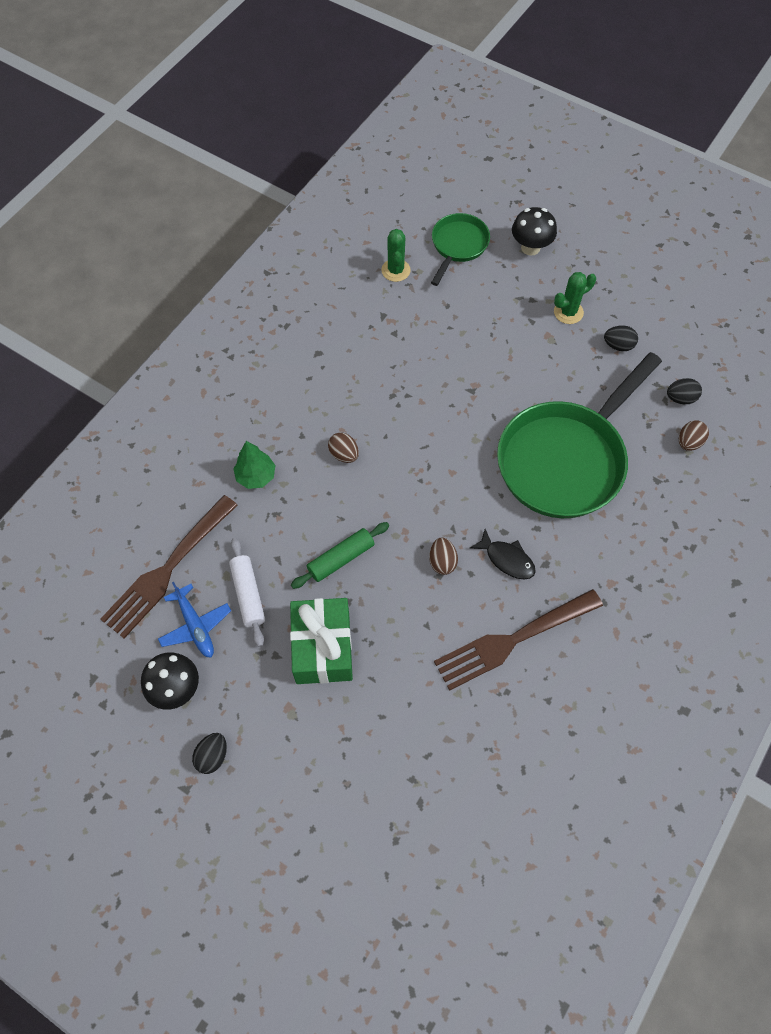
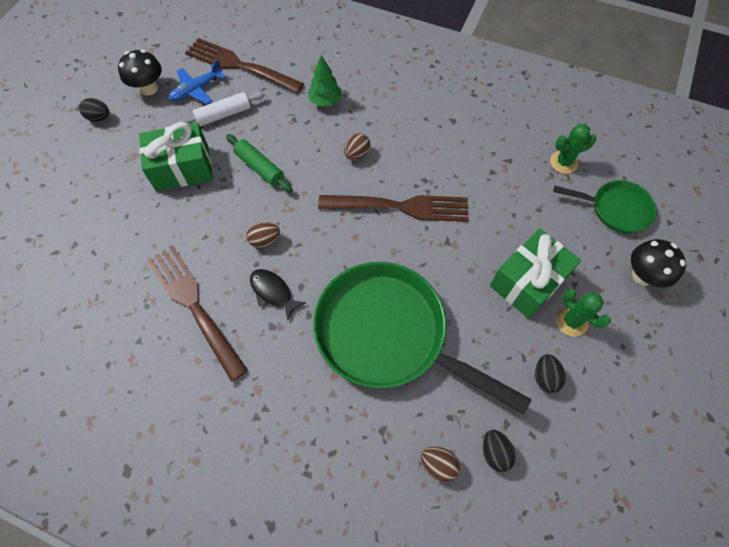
camera: 80 degrees right, 0 degrees up
(422, 425) = (399, 207): none -> brown fork
(507, 559) = (273, 292): black fish -> black fish turned 105 degrees clockwise
(525, 334) = (528, 282): none -> green gift

